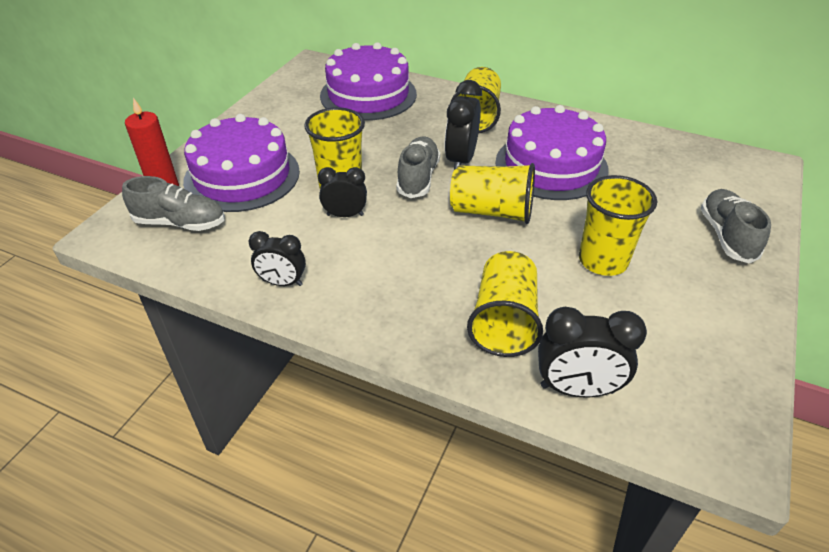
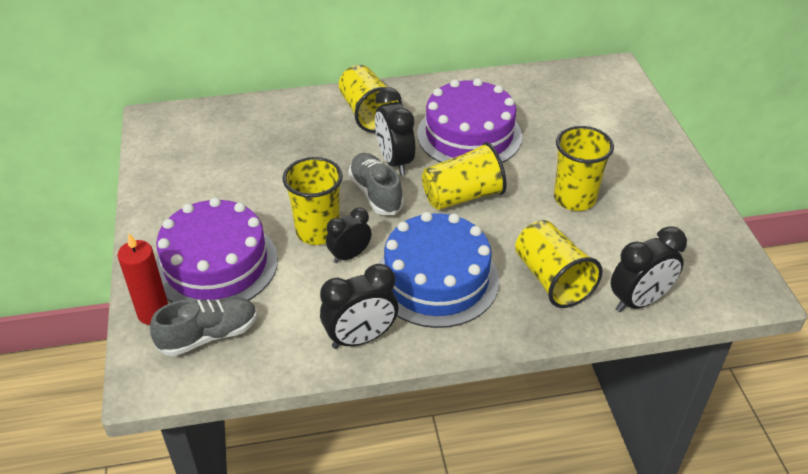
camera: 35 degrees left, 0 degrees up
(282, 283) = (361, 338): black clock -> black clock, size x1.51
(368, 95) = (247, 131): purple cake -> none
(395, 268) = (436, 279): none -> blue cake
(726, 236) = (635, 139): grey shoe -> none

